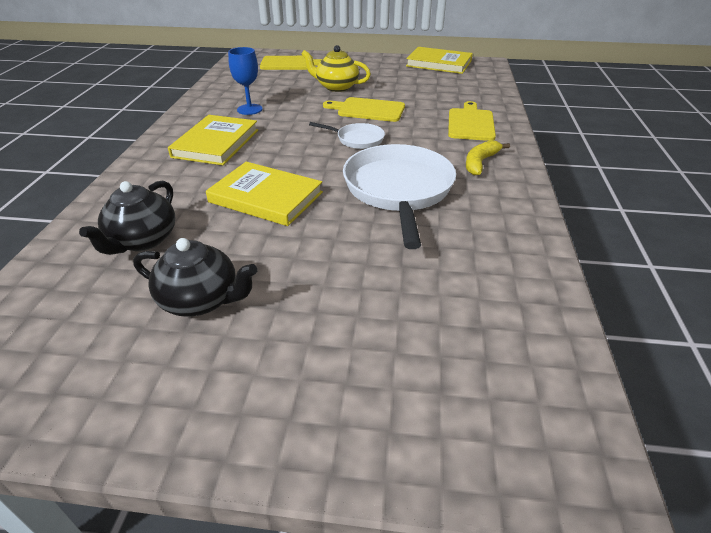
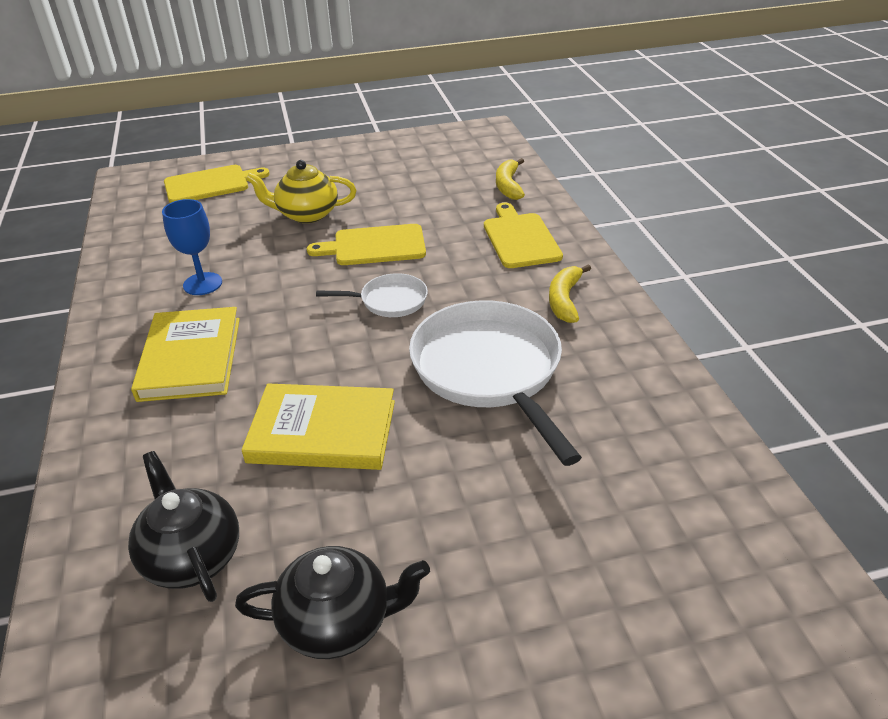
camera: 20 degrees left, 0 degrees up
(142, 240) = (191, 556): black teapot -> black teapot turned 150 degrees clockwise
(439, 63) = (425, 143): yellow book -> none
(481, 94) = (508, 186): none -> yellow banana

